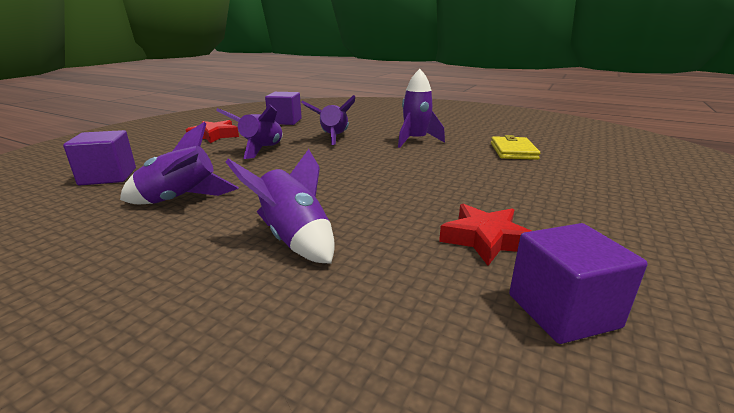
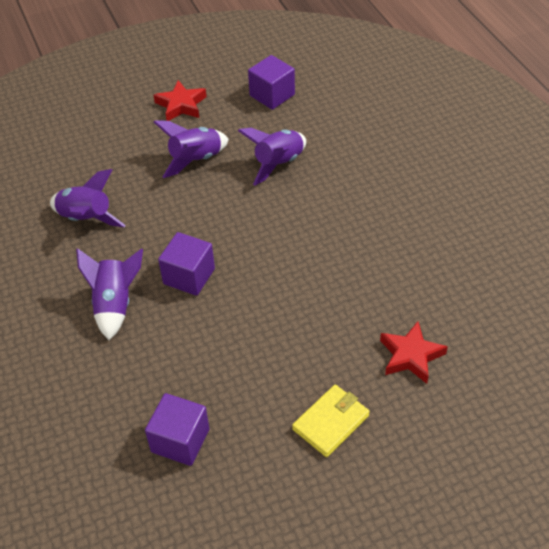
camera: 40 degrees right, 25 degrees up
(108, 176) = (62, 155): purple cube -> purple cube (189, 276)
(415, 141) = (347, 210): purple rocket -> none
(486, 239) = (216, 373): red star -> red star (410, 356)
(513, 151) = (412, 281): yellow wallet -> yellow wallet (331, 422)

